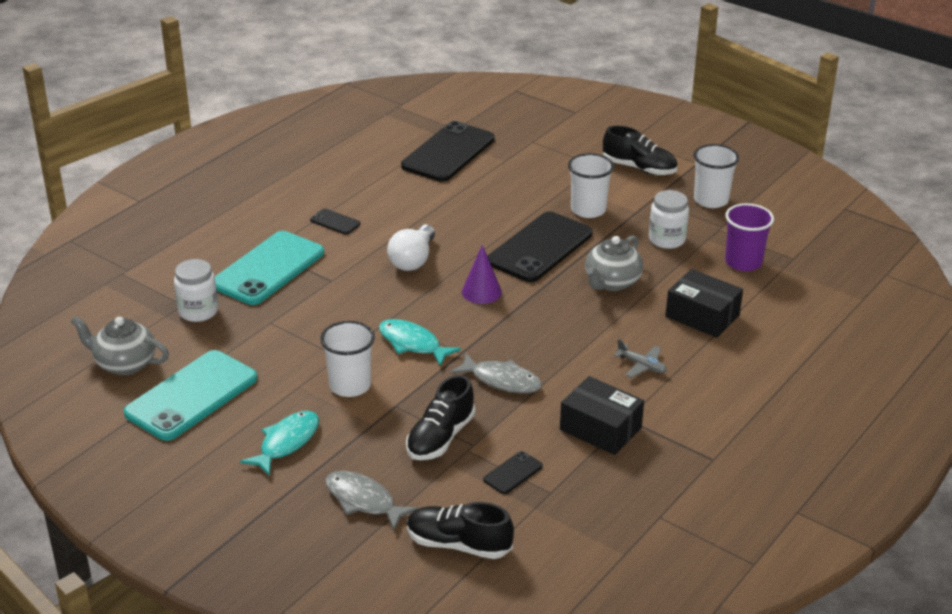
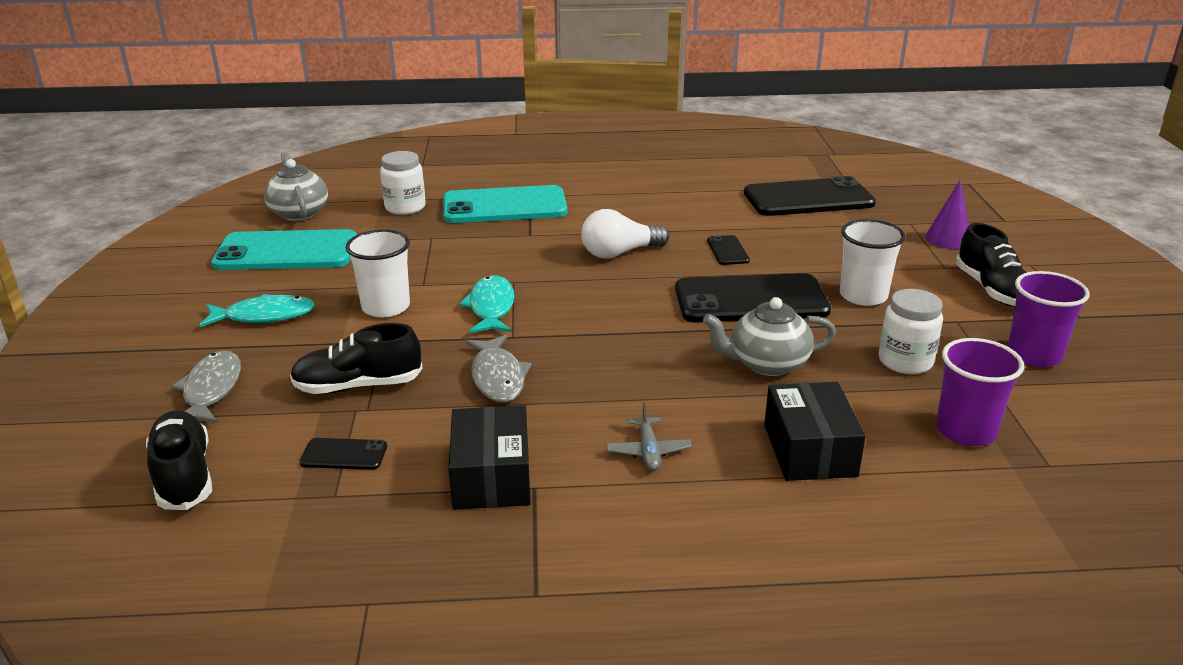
camera: 50 degrees right, 5 degrees down
(335, 222) = (615, 201): black phone -> black phone (727, 251)
(481, 292) = (626, 303): purple cone -> purple cone (948, 239)
(711, 200) = (1034, 355): white cup -> purple cup

